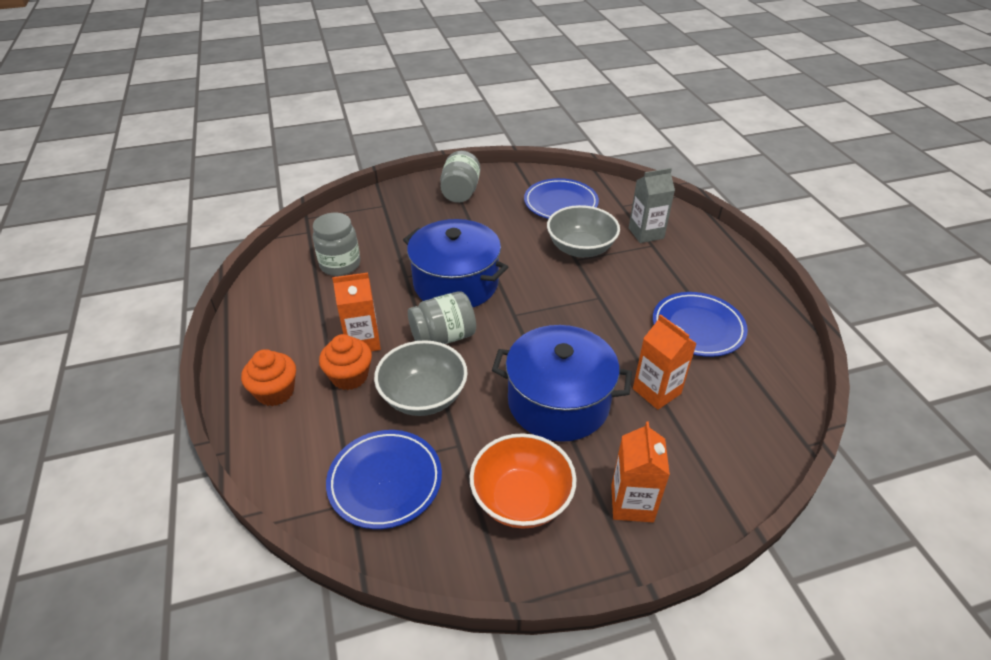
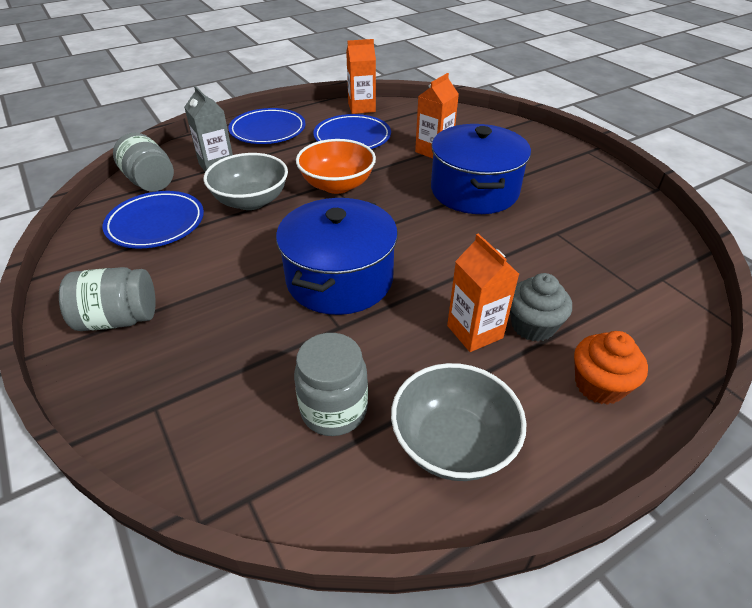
camera: 105 degrees left, 0 degrees up
(349, 376) = (532, 326): orange cupcake -> grey cupcake
(385, 481) = (625, 264): blue plate -> blue plate (268, 130)
(423, 396) = (521, 264): grey bowl -> grey bowl (452, 443)
(443, 337) = (433, 269): grey jar -> grey jar (150, 181)
(521, 499) = (577, 195): orange bowl -> orange bowl (337, 185)
(632, 503) = (541, 154): orange carton -> orange carton (361, 107)

